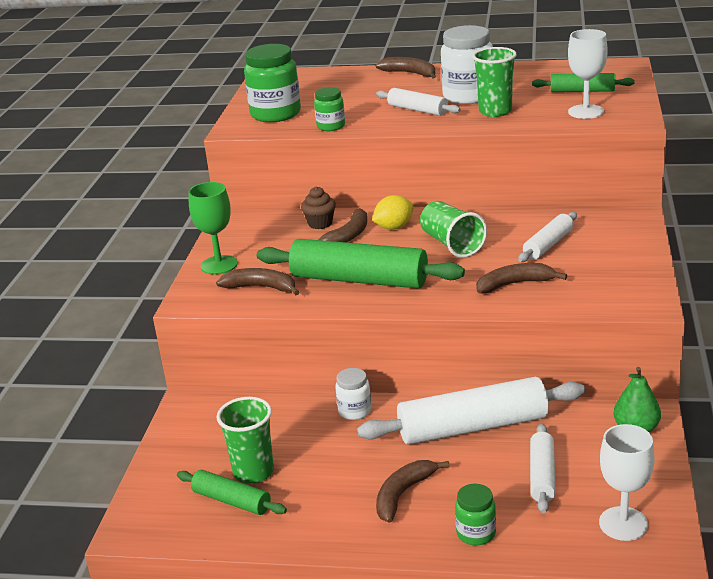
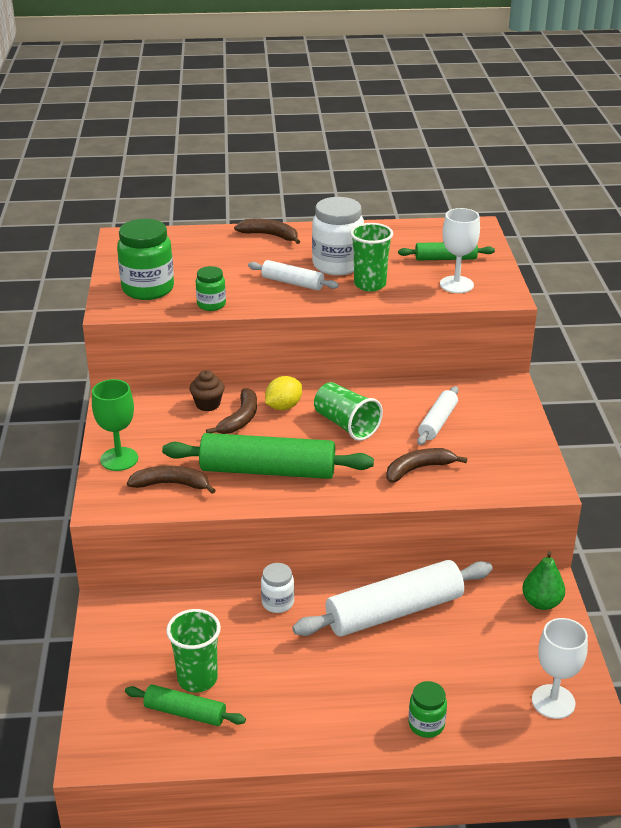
camera: 15 degrees left, 5 degrees up
(403, 494) = (348, 690): brown banana -> none
(542, 475) = (470, 658): white rolling pin -> none

